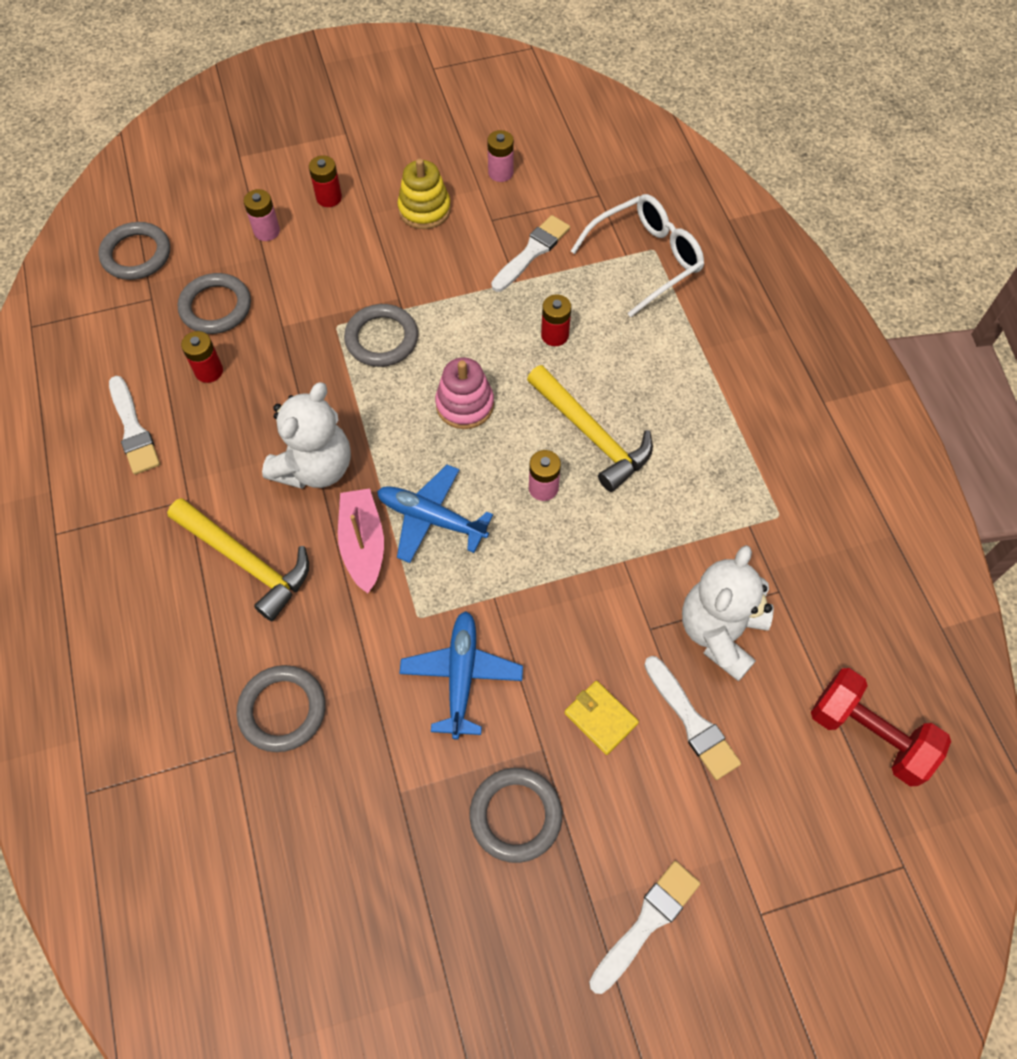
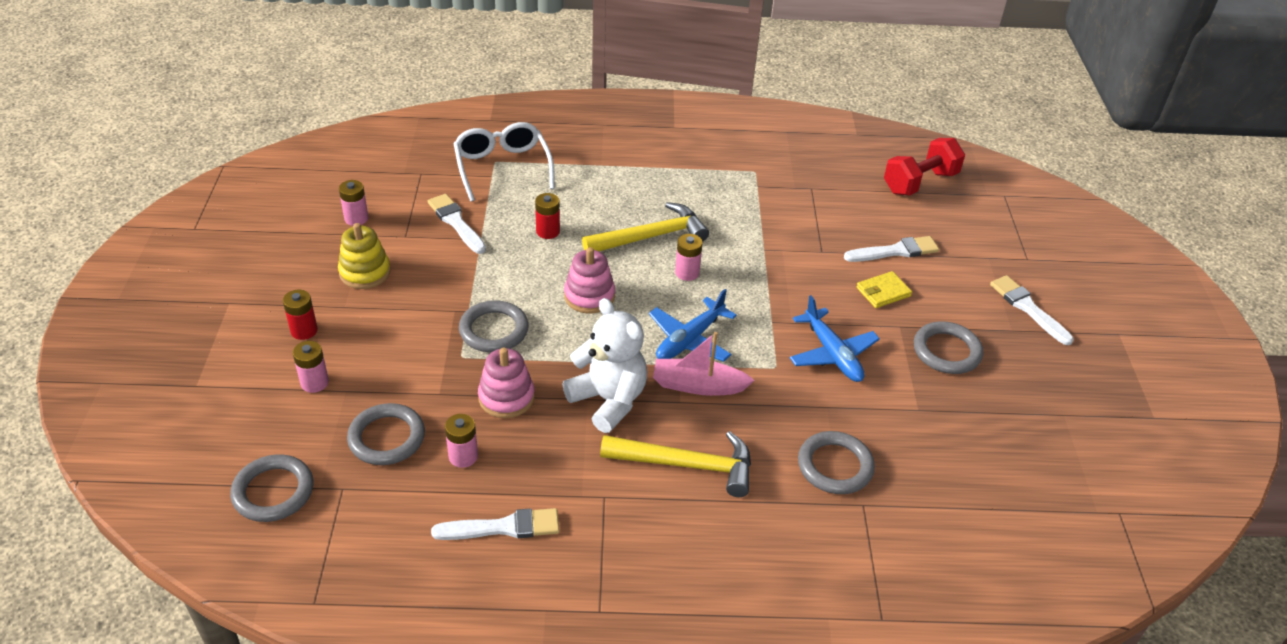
camera: 75 degrees left, 20 degrees down
(209, 371) = (463, 456): red battery -> pink battery
(246, 561) = (687, 465): yellow hammer -> yellow hammer turned 45 degrees clockwise
(293, 380) = (506, 397): none -> pink stacking toy
(461, 675) = (832, 354): blue plane -> blue plane turned 135 degrees counterclockwise
(720, 632) = (834, 221): white teddy bear -> none

